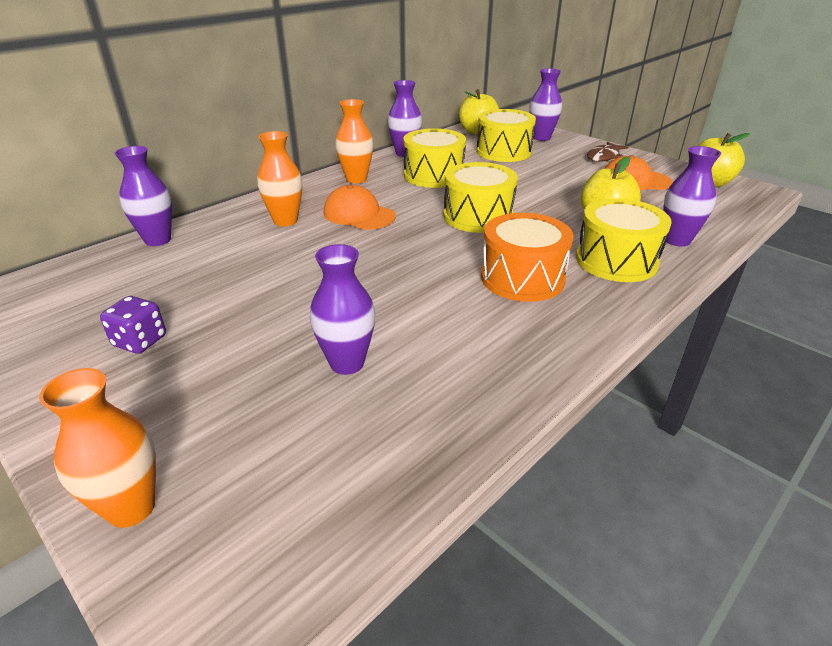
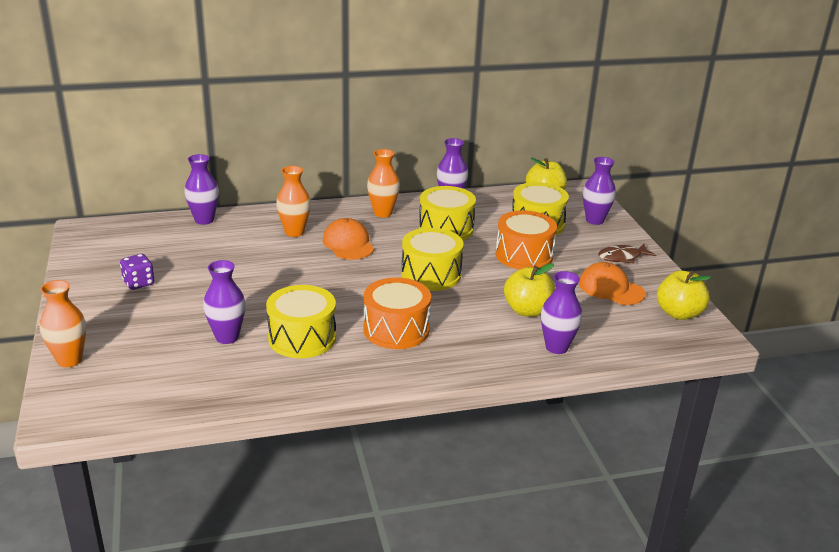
camera: 30 degrees right, 5 degrees down
(530, 177) = (524, 255): none -> orange drum
(616, 261) = (482, 343): yellow drum -> yellow drum (302, 338)

